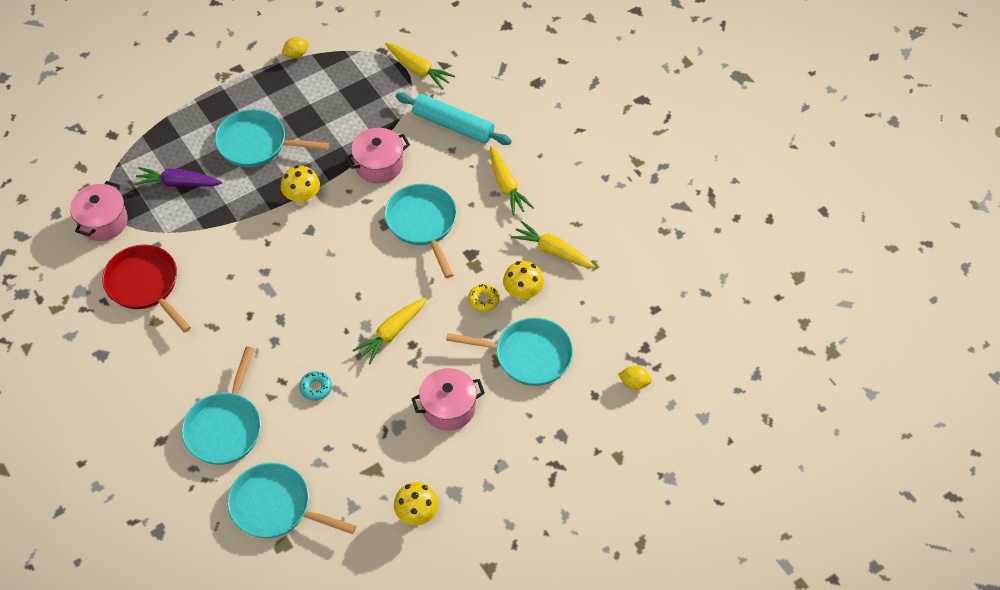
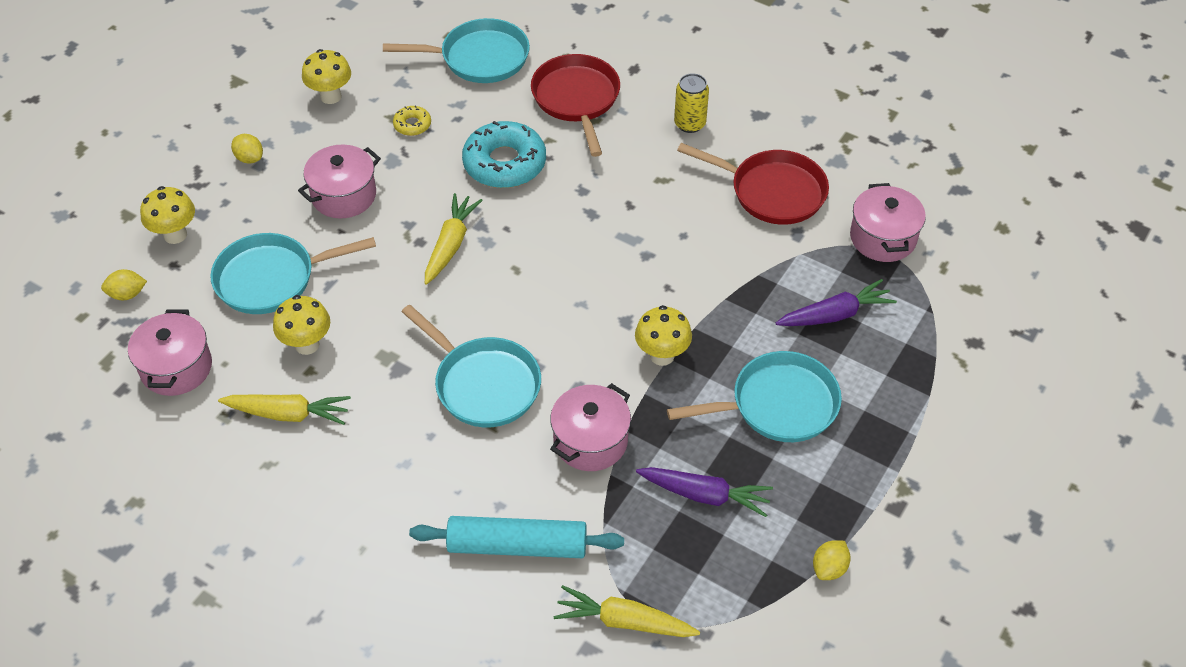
camera: 155 degrees right, 5 degrees down
(157, 367) = (690, 124): none -> yellow can
(225, 427) = (577, 100): turquoise pan -> red pan
(316, 388) = (504, 163): turquoise donut -> turquoise donut, size x2.15
(334, 112) = (705, 495): none -> purple carrot
(483, 300) = (355, 320): yellow donut -> yellow donut (412, 125)
(507, 186) = (391, 481): yellow carrot -> none
(507, 475) = (249, 158): none -> yellow lemon
(586, 422) = (175, 235): none -> yellow mushroom
(615, 311) = (176, 368): none -> pink pot

